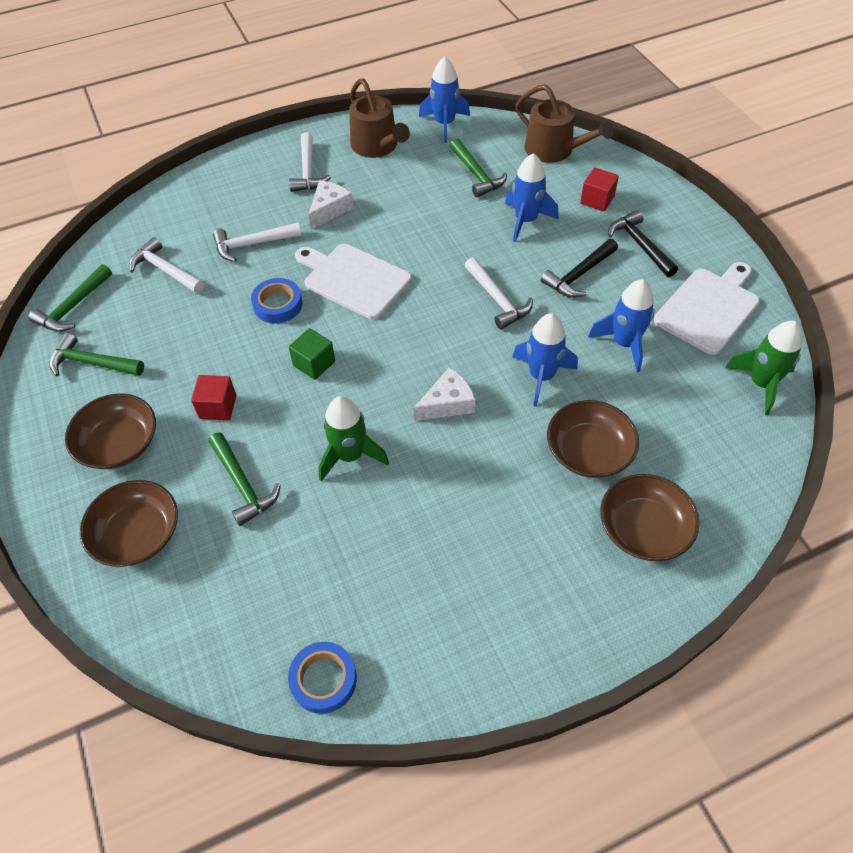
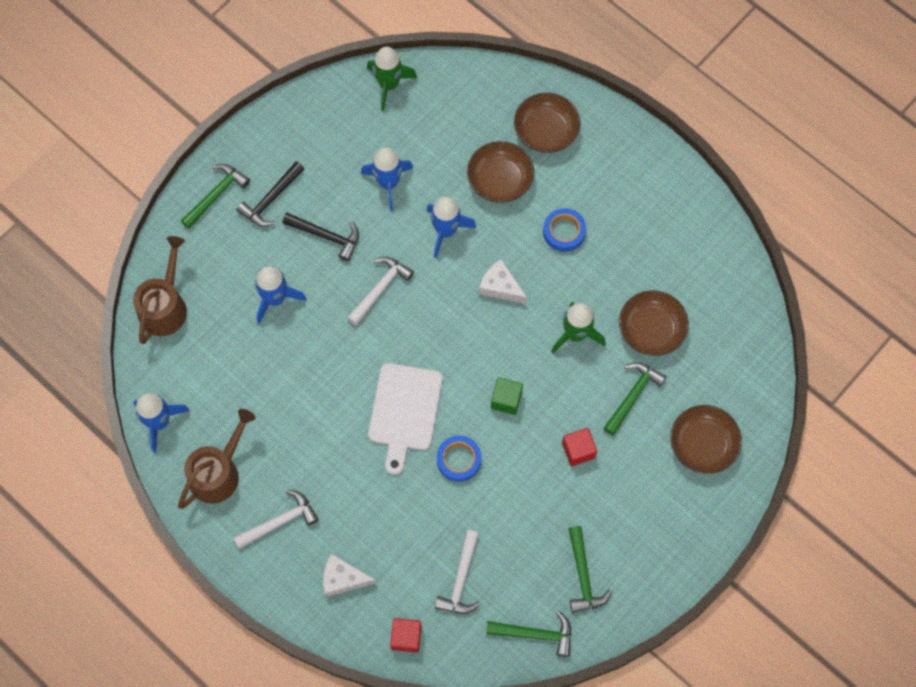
camera: 115 degrees left, 15 degrees up
(119, 444) = (643, 504): brown bowl -> brown bowl (651, 329)
(252, 244) = (398, 520): white hammer -> none
(323, 679) = (734, 277): blue tape -> blue tape (564, 232)
(329, 209) = (326, 474): white cheese -> white cheese (343, 578)
(476, 174) = (227, 362): green hammer -> green hammer (216, 194)
(597, 200) = (225, 249): red cube -> red cube (406, 637)
(708, 308) = (325, 133): white cutting board -> none

